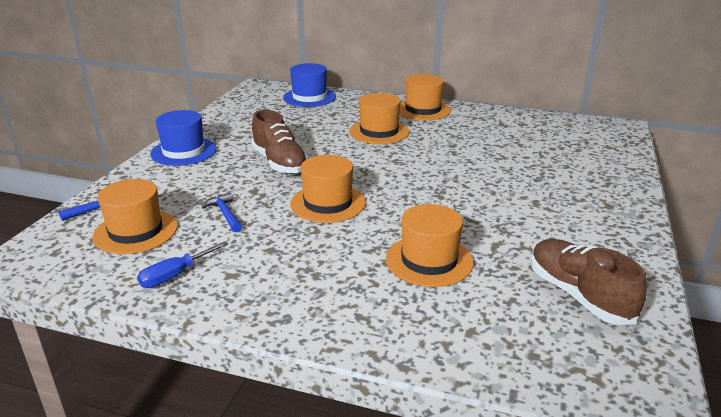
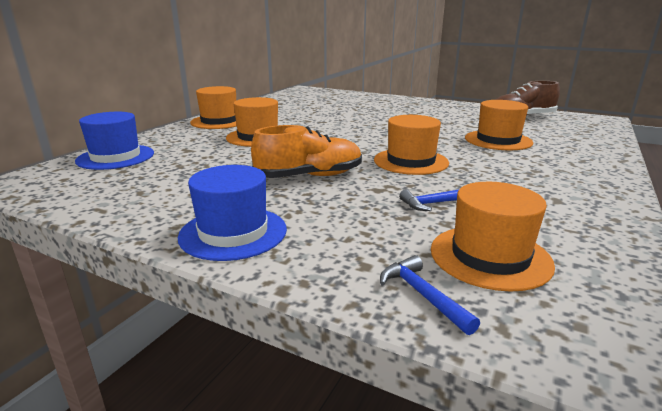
camera: 80 degrees left, 5 degrees down
(175, 275) = (576, 226): blue screwdriver -> none
(279, 163) = (309, 176): brown shoe -> orange shoe

